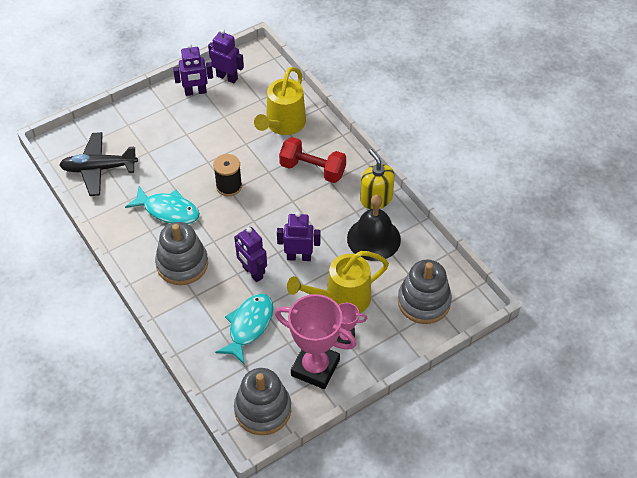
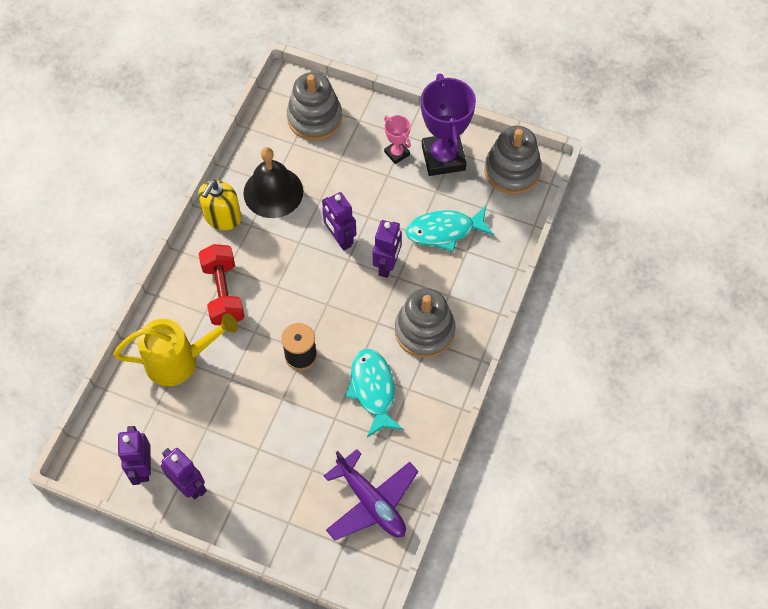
camera: 125 degrees left, 10 degrees up
(99, 169) = (371, 502): black plane -> purple plane
(315, 368) = (443, 158): pink trophy -> purple trophy
(341, 299) = (360, 179): yellow watering can -> none

